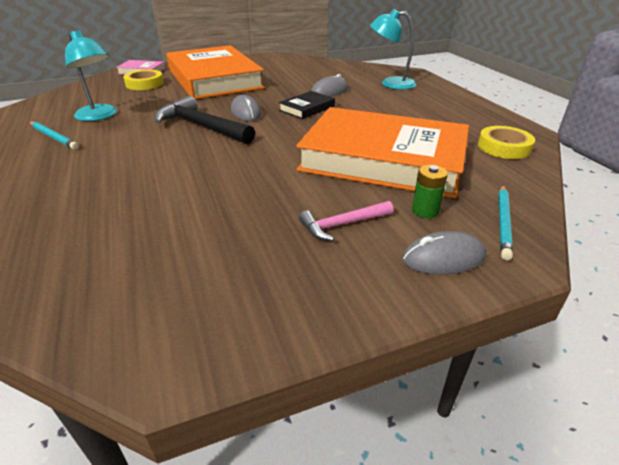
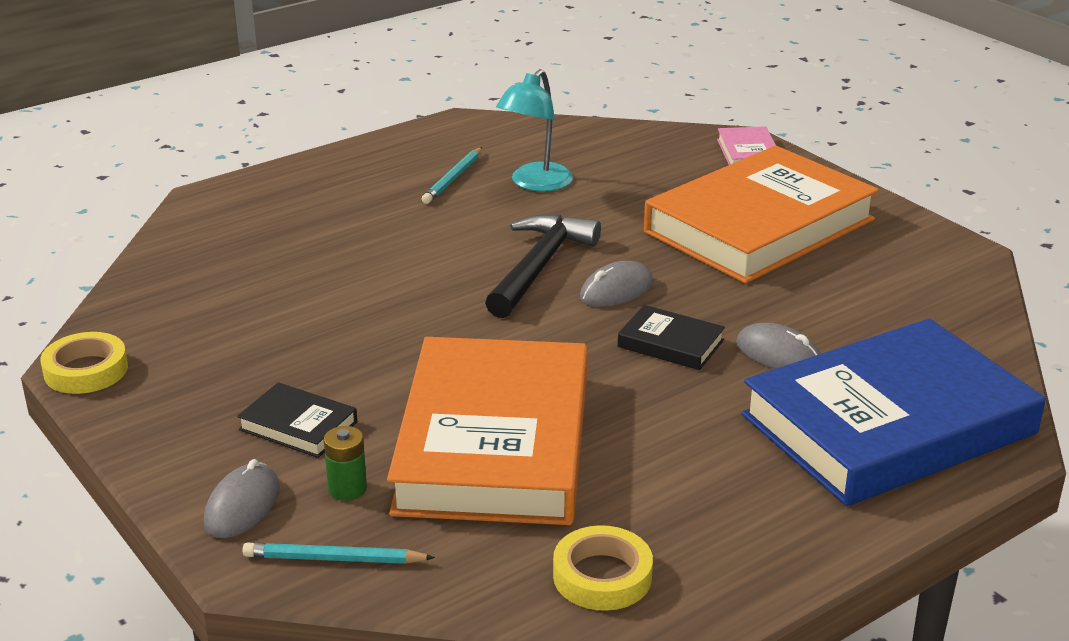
camera: 75 degrees right, 5 degrees down
(144, 84) = (687, 174): yellow tape -> yellow tape (86, 370)
(342, 224) = (298, 426): pink hammer -> black book
(391, 84) = (888, 424): turquoise lamp -> blue book
(443, 258) = (242, 506): grey mouse -> grey mouse turned 45 degrees clockwise

